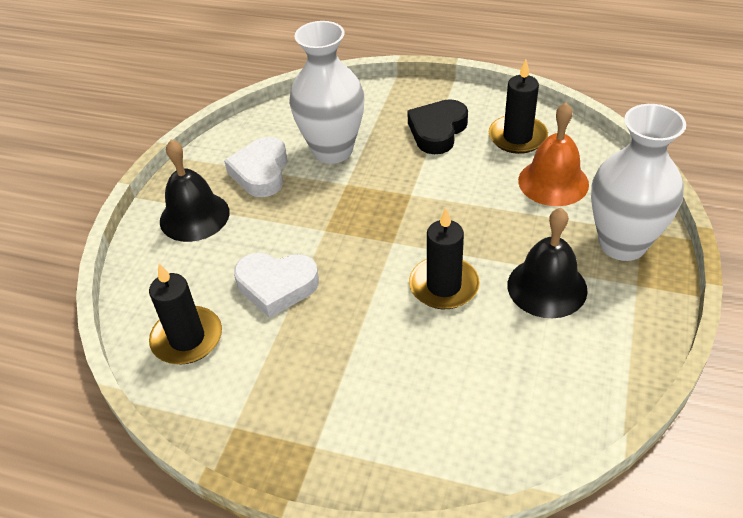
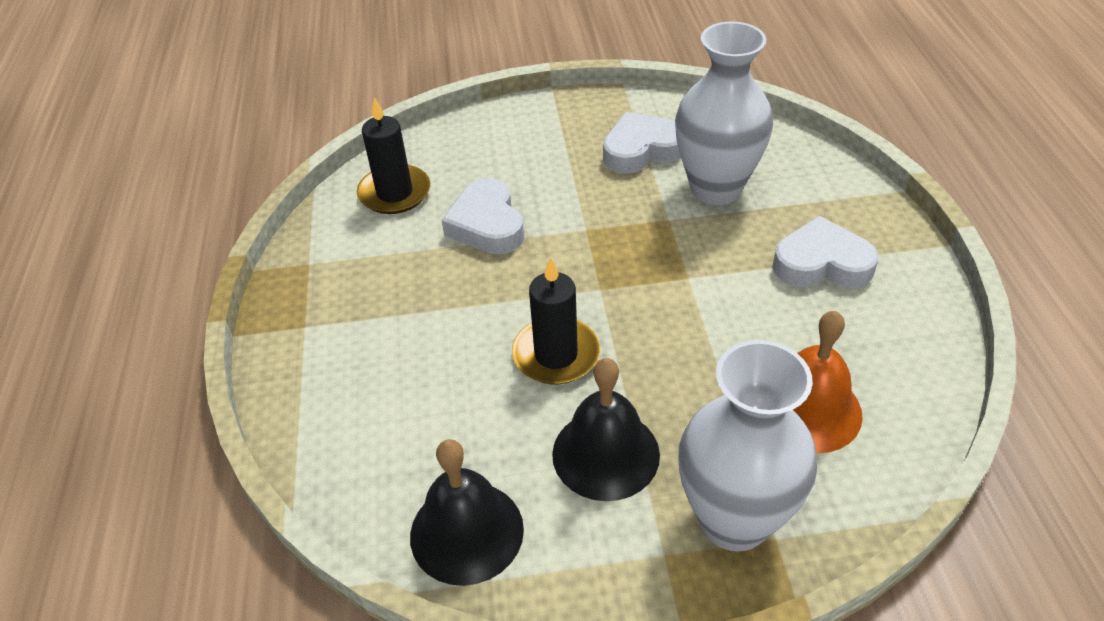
camera: 65 degrees right, 0 degrees up
(194, 216) = (549, 133): black bell -> black bell (466, 532)
(437, 131) = (821, 263): black heart -> white heart
(517, 137) = (873, 345): black candle -> none

